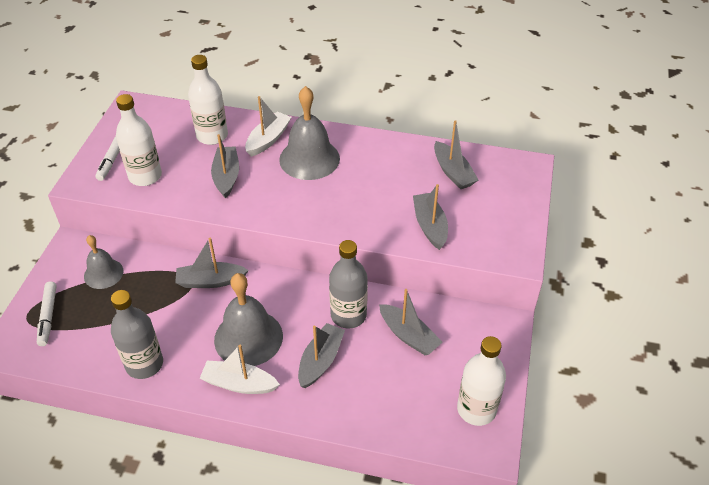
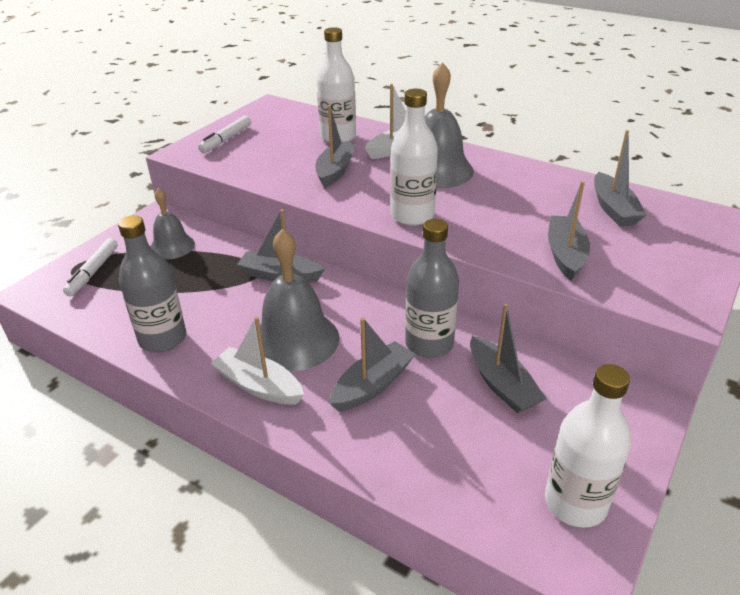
camera: 20 degrees right, 10 degrees down
(145, 176) = (250, 157): white bottle -> white bottle (412, 216)

